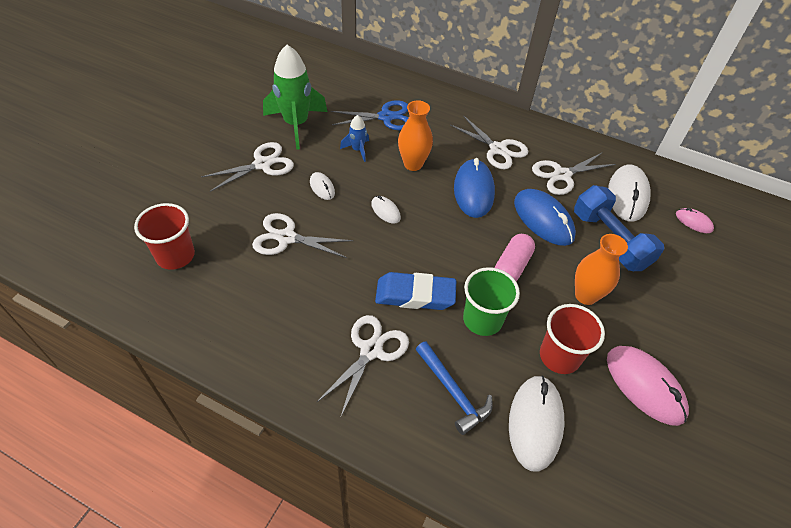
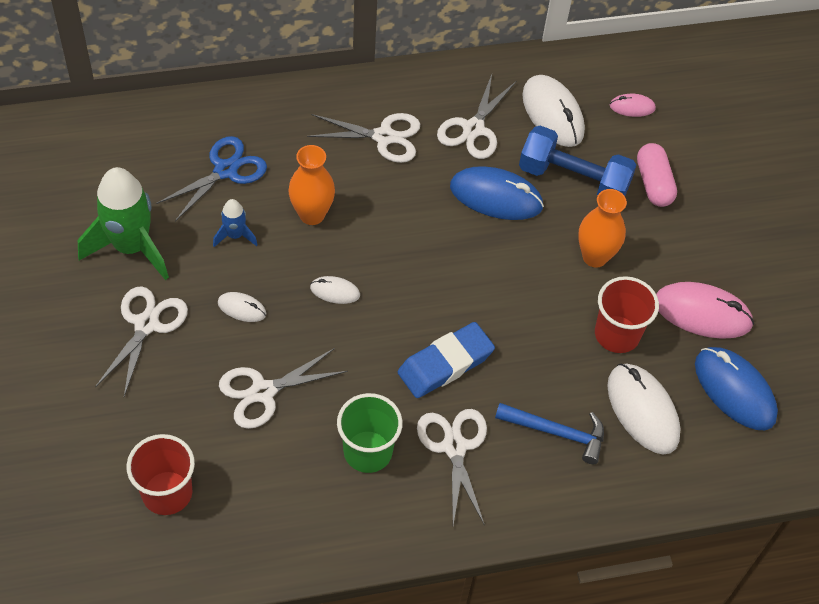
camera: 40 degrees left, 5 degrees up
(473, 191) = (402, 207): blue mouse -> blue mouse (734, 390)
(482, 319) = (525, 345): green cup -> green cup (367, 451)
(511, 266) = (507, 271): pink capsule -> pink capsule (653, 183)

